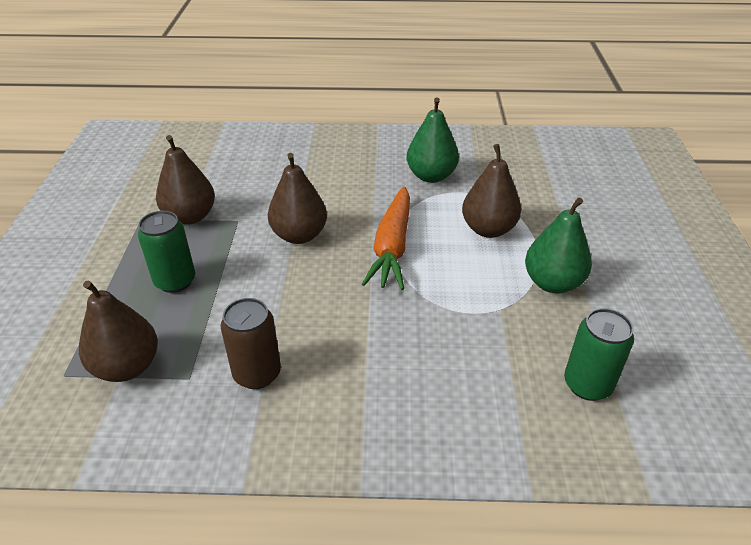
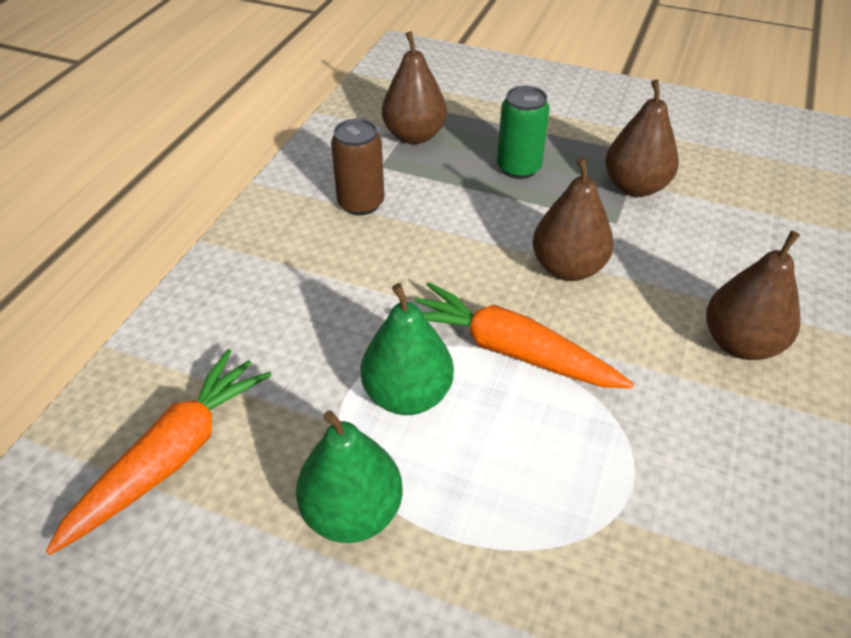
camera: 110 degrees right, 5 degrees up
(431, 176) = (691, 460): green pear -> green pear (407, 395)
(488, 229) = (511, 483): brown pear -> brown pear (740, 343)
(587, 384) = (172, 456): green can -> orange carrot

